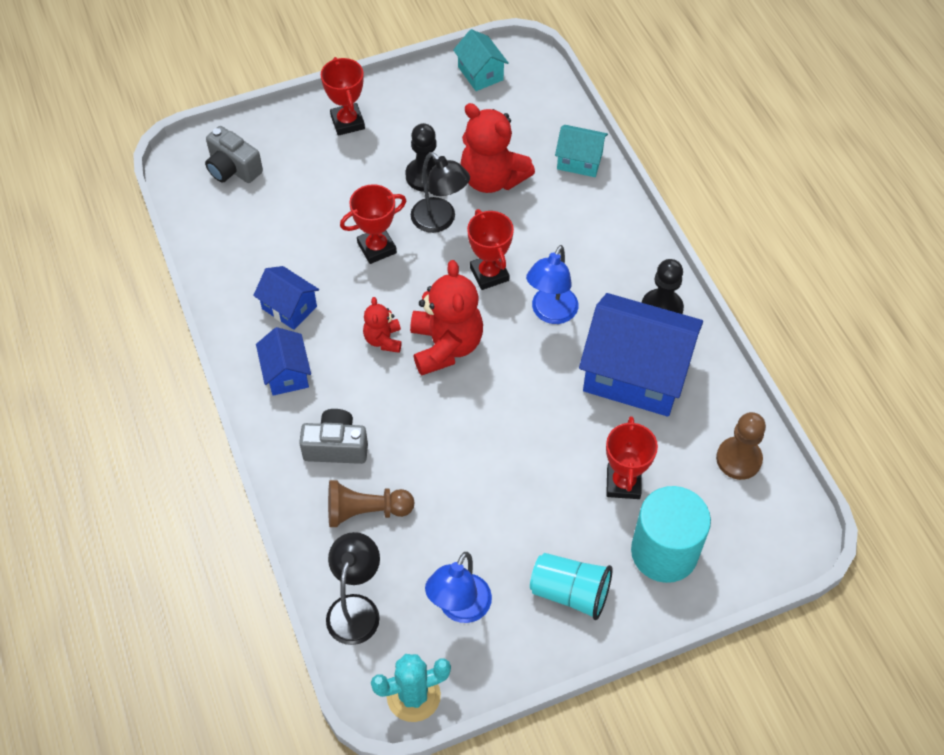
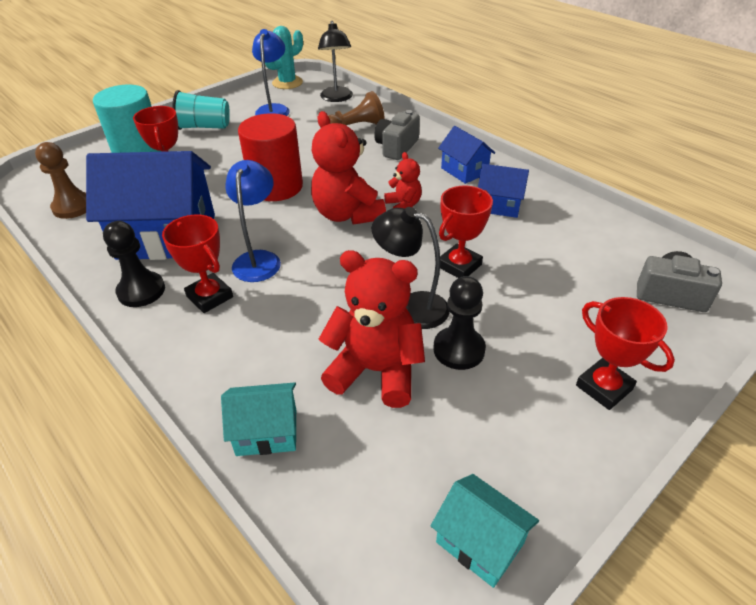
camera: 160 degrees right, 15 degrees down
(336, 446) = (396, 147): grey camera -> grey camera turned 135 degrees clockwise
(489, 274) = (333, 274): red trophy -> red trophy (210, 297)
(506, 417) = (276, 187): none -> red cylinder

